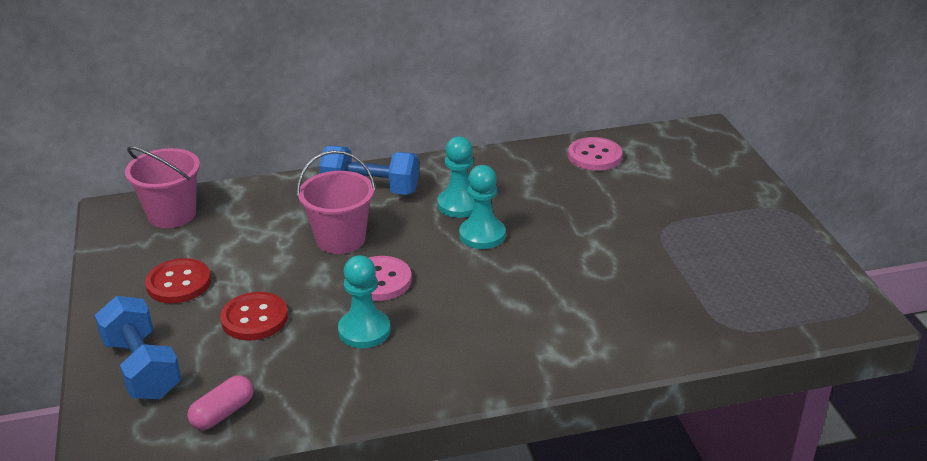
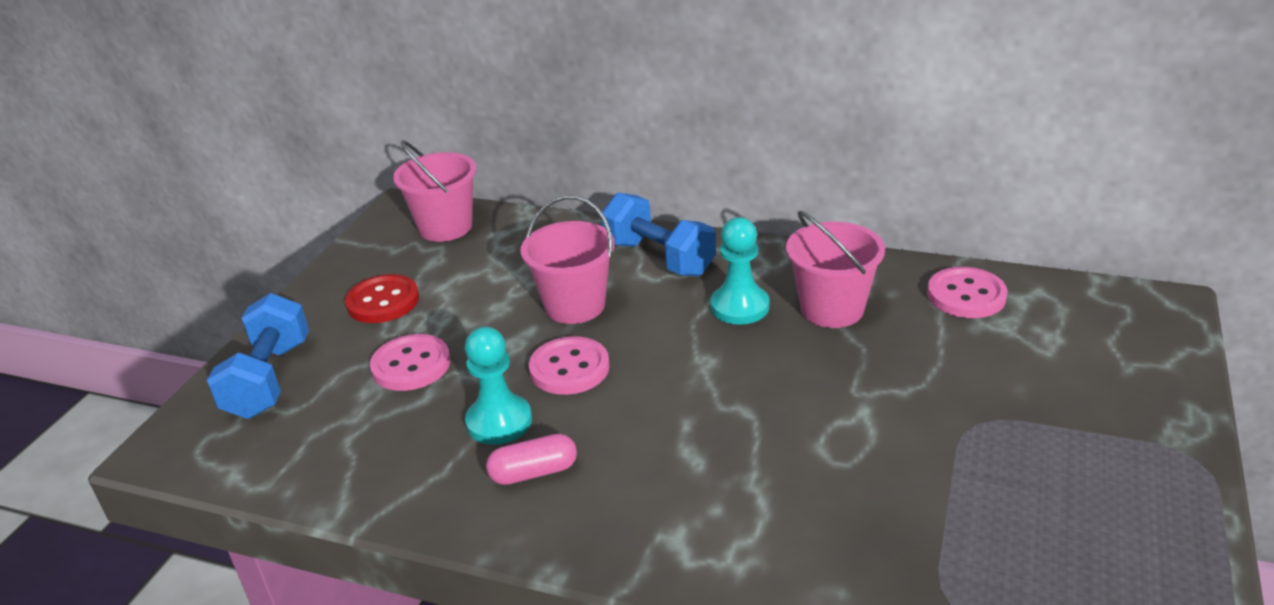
camera: 35 degrees right, 0 degrees up
(223, 413) = (285, 459): pink capsule -> pink capsule (533, 472)
(254, 318) = (411, 365): red button -> pink button
(482, 235) = (732, 353): turquoise pawn -> none
(521, 188) = (832, 309): none -> pink bucket

